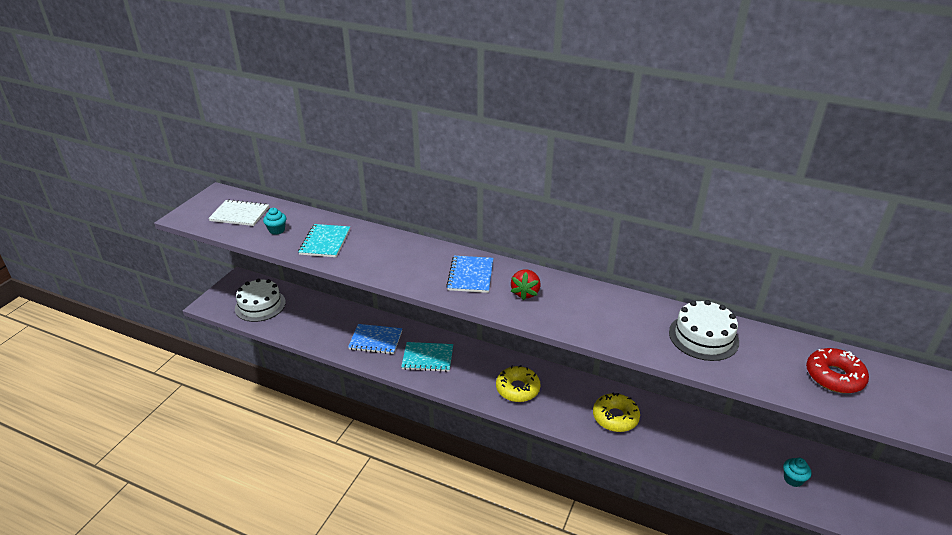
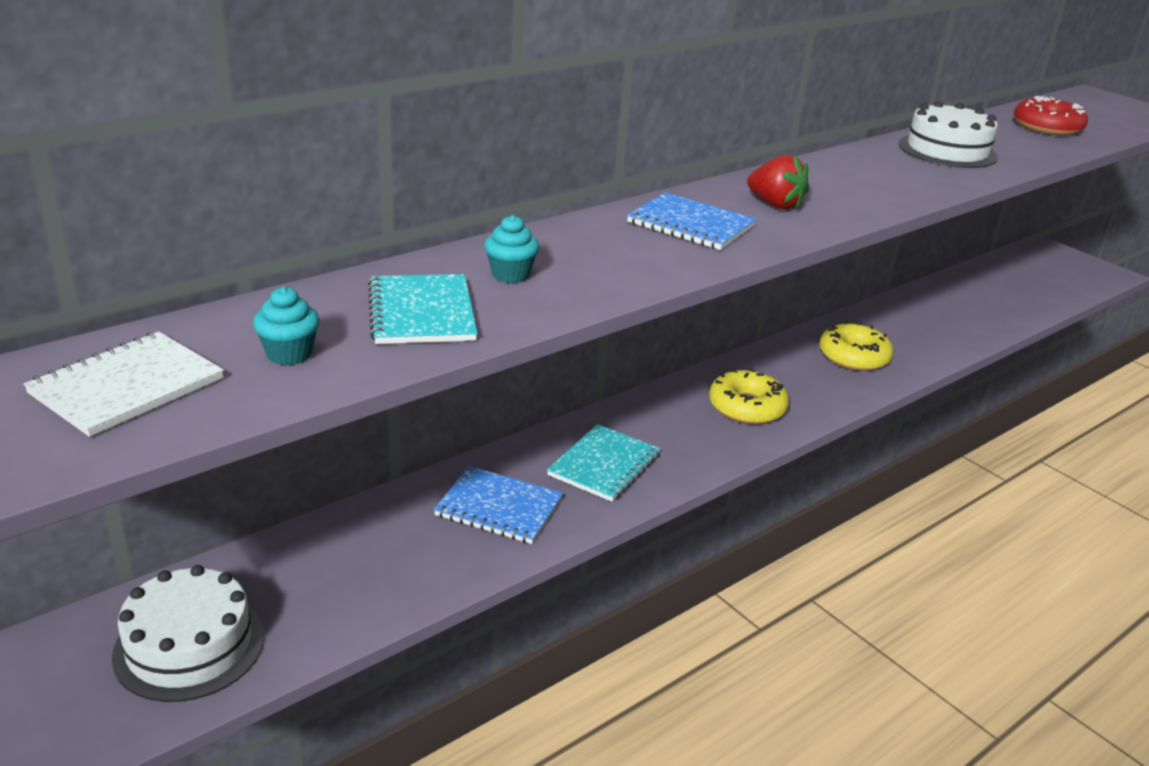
camera: 65 degrees left, 5 degrees down
(325, 242) = (422, 312): turquoise notebook -> turquoise notebook turned 45 degrees clockwise
(375, 340) = (499, 507): blue notebook -> blue notebook turned 75 degrees clockwise
(793, 479) = (1006, 298): turquoise cupcake -> turquoise cupcake (510, 275)

